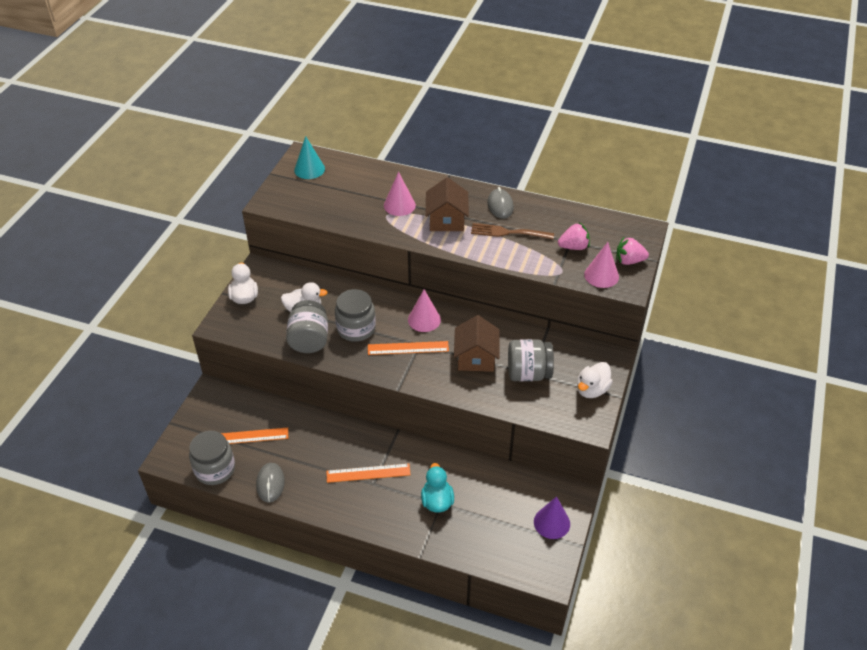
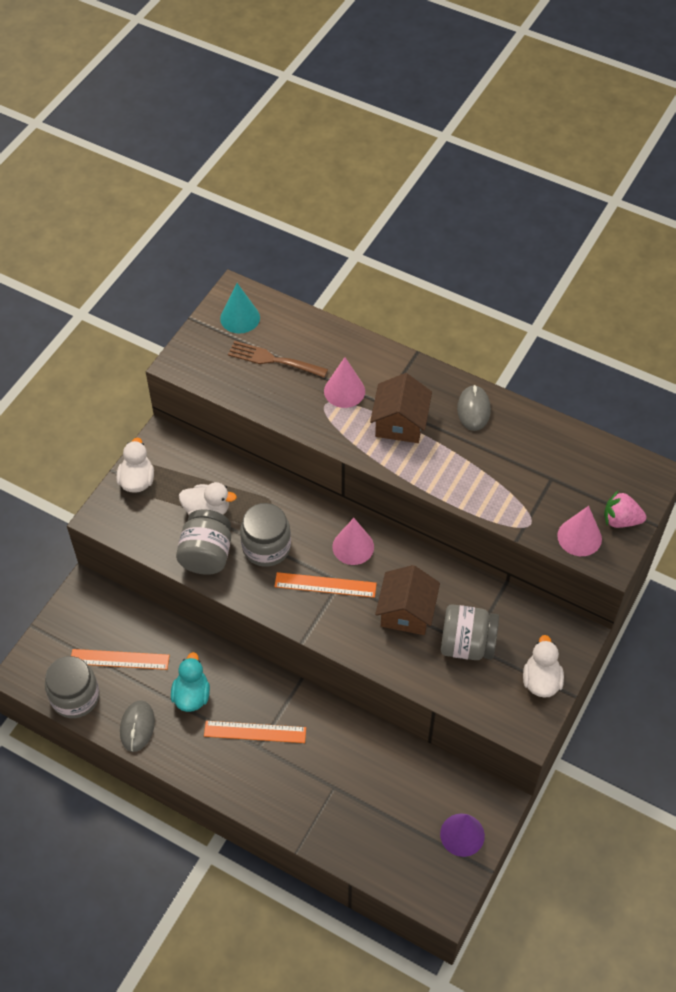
camera: 10 degrees right, 10 degrees up
(437, 501) = (330, 783): turquoise duck -> turquoise duck (192, 695)
(508, 232) = (475, 453): brown fork -> brown fork (273, 360)
(573, 247) = (554, 488): pink strawberry -> none
(592, 390) = (541, 680): white duck -> white duck turned 135 degrees clockwise

